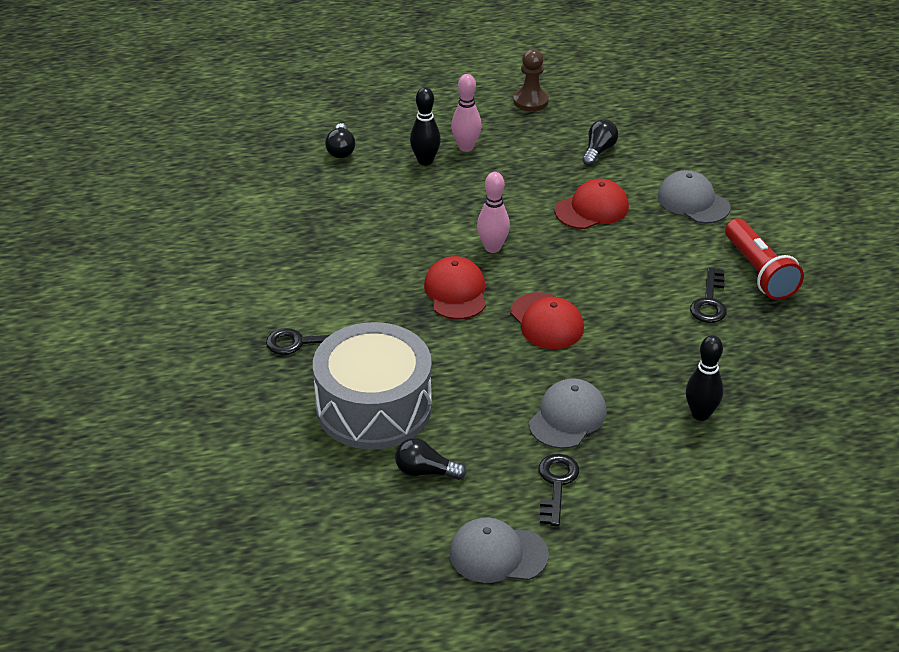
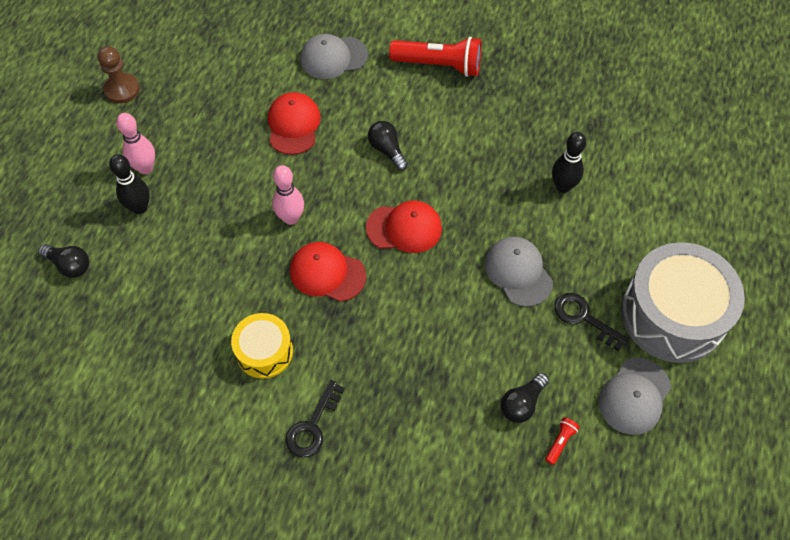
camera: 60 degrees left, 20 degrees up
(348, 286) = (264, 351): none -> yellow drum
(374, 407) = (427, 406): grey drum -> grey drum (672, 314)
(405, 513) = (560, 442): none -> red flashlight
(598, 151) = (226, 81): black light bulb -> black light bulb (387, 150)
(709, 302) = (451, 113): black key -> none

